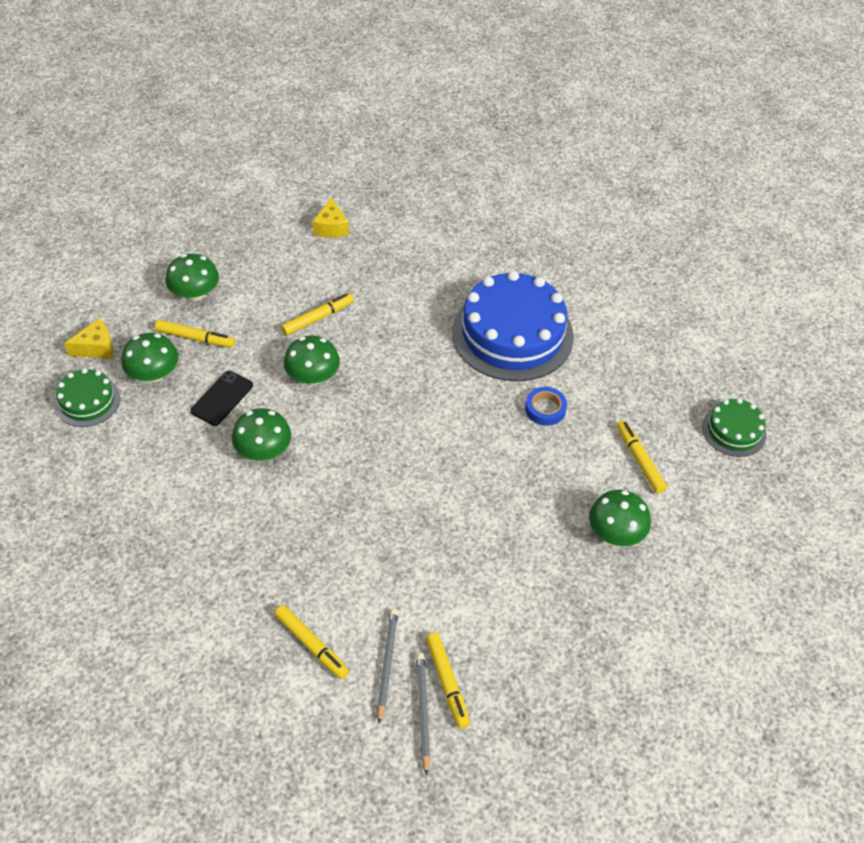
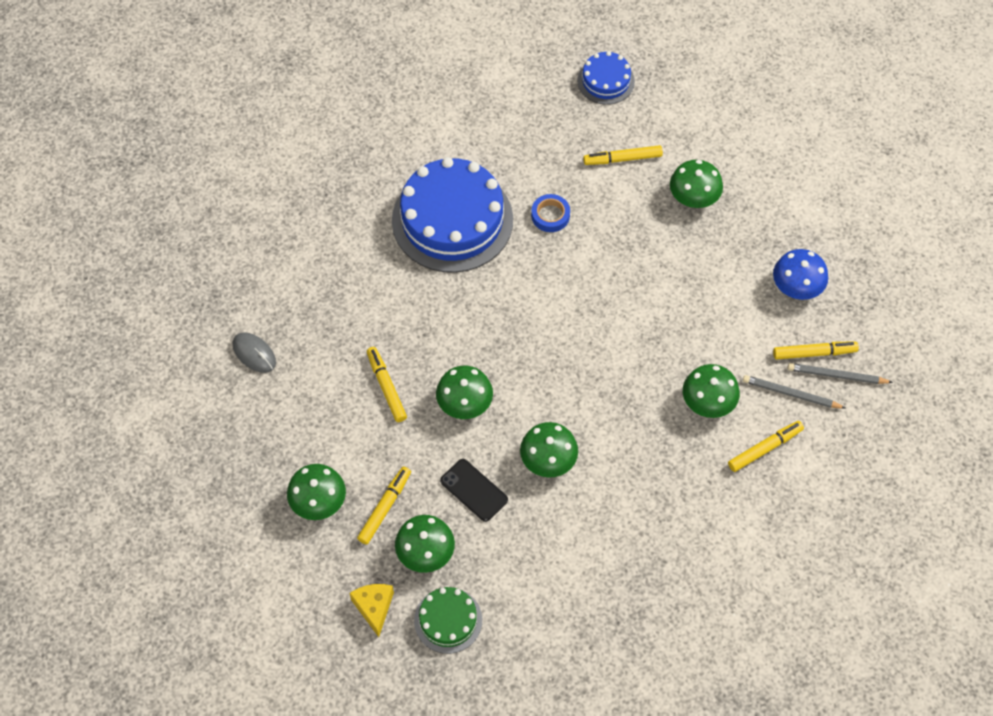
camera: 75 degrees left, 10 degrees up
(331, 227) = (254, 353): yellow cheese -> grey mouse
(358, 581) = (708, 402): none -> green mushroom
(531, 653) = (796, 287): none -> blue mushroom
(733, 431) = (606, 81): green cake -> blue cake

